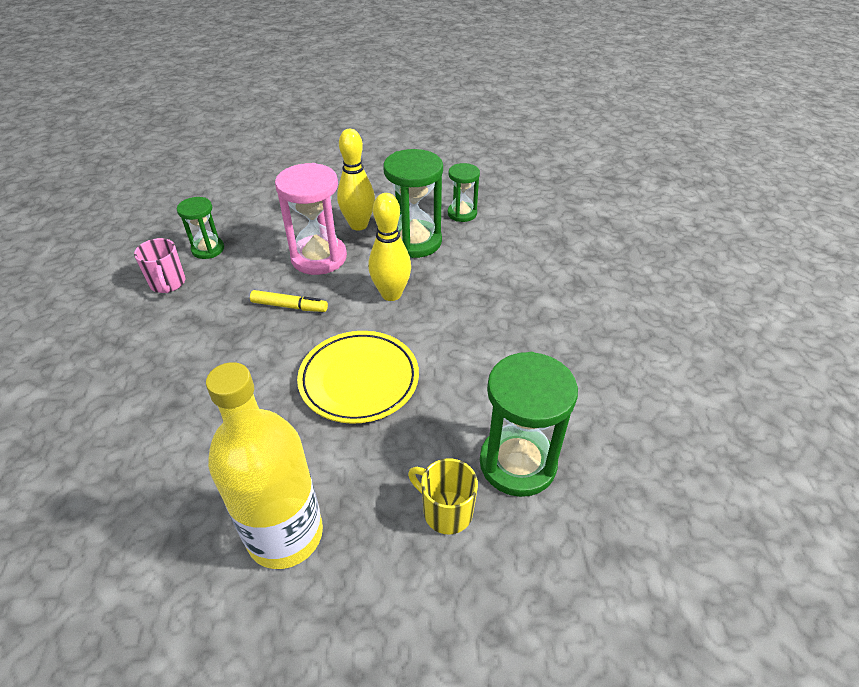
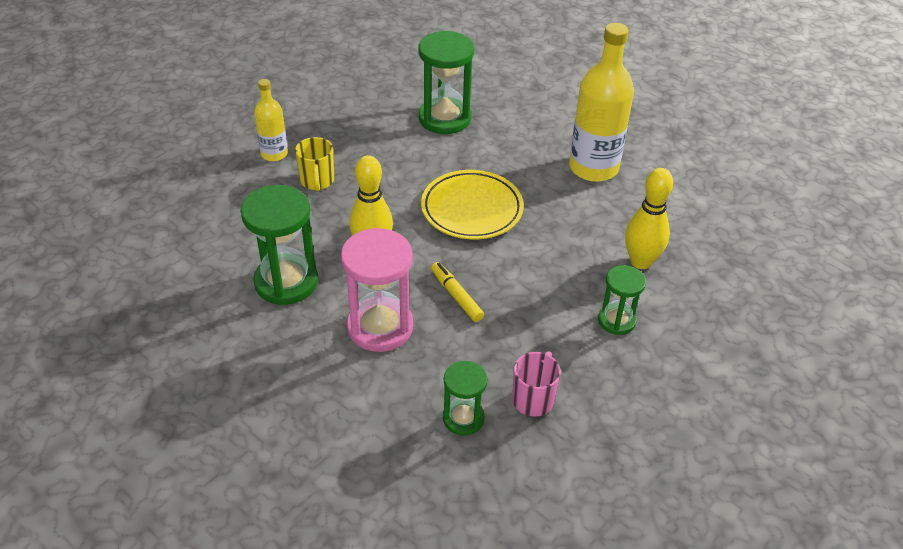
camera: 135 degrees left, 0 degrees up
(358, 225) = (301, 338): yellow bowling pin -> yellow bowling pin (640, 262)
(446, 511) = (505, 126): yellow mug -> yellow mug (317, 181)
(462, 213) = (204, 279): green hourglass -> green hourglass (616, 321)
(578, 306) = (274, 154): none -> yellow bottle

